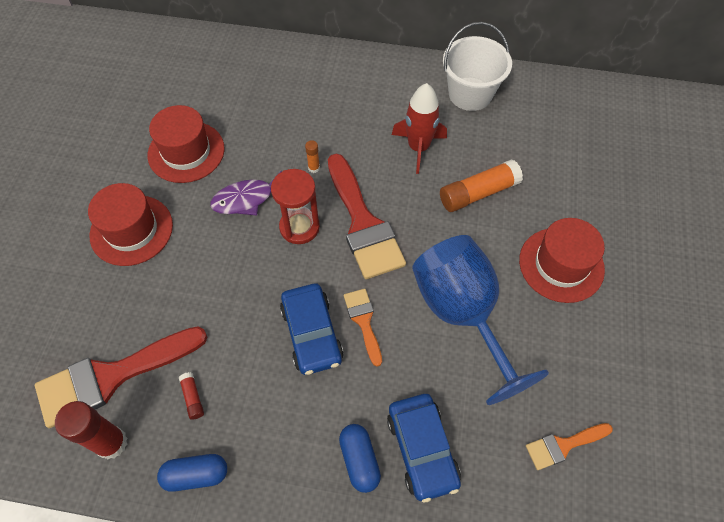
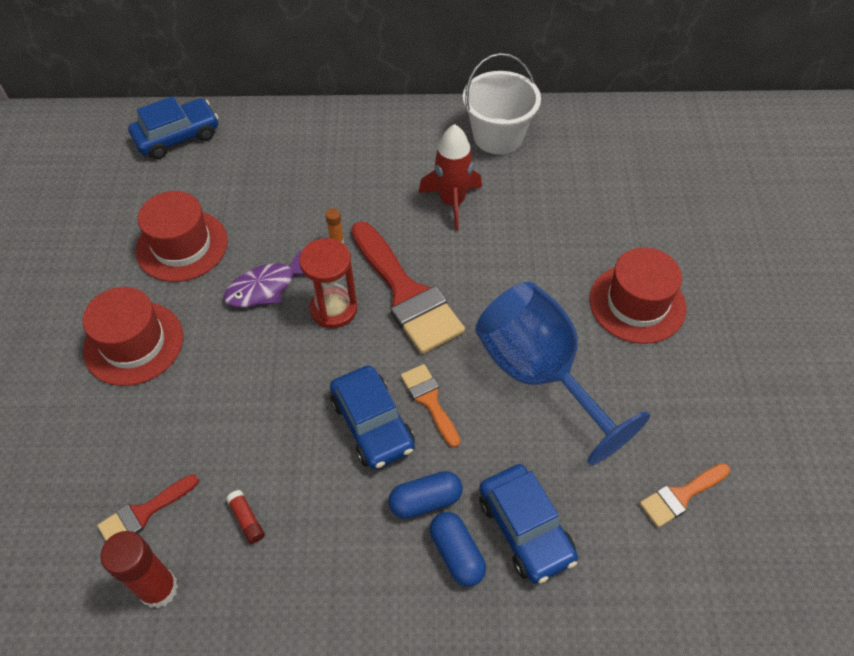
camera: 10 degrees left, 5 degrees down
(112, 376) = (143, 513): red brush -> red brush, size x0.51
(196, 475) = (268, 606): blue capsule -> blue capsule (425, 501)
(200, 56) = (177, 136): none -> blue car
(478, 193) = (529, 241): orange glue stick -> none

